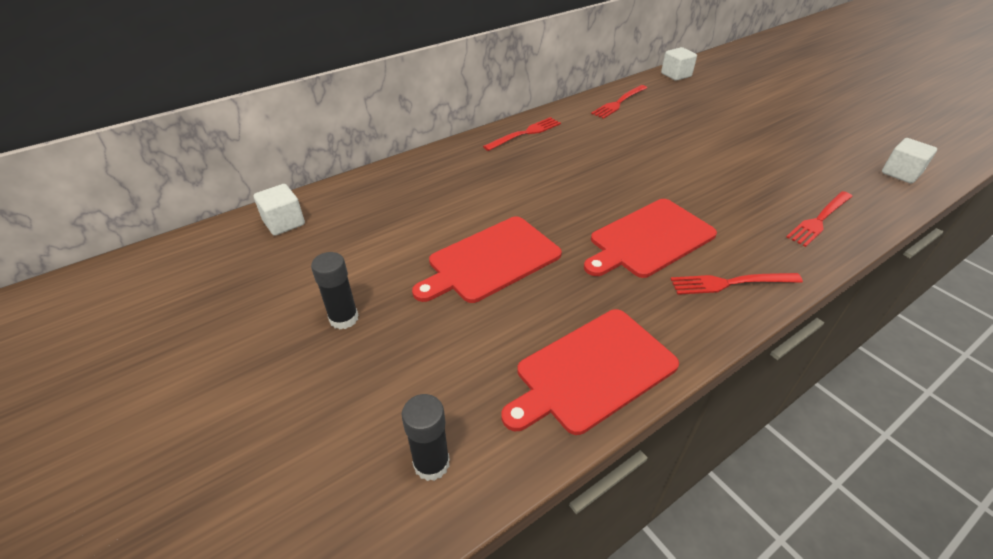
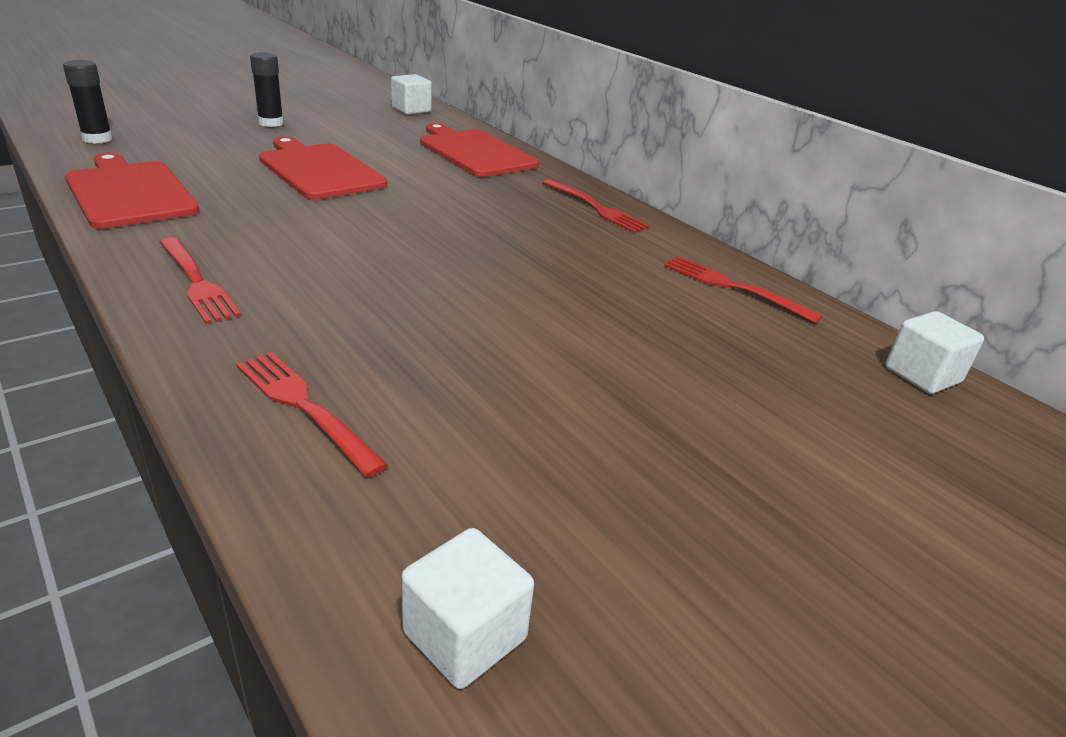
camera: 85 degrees right, 10 degrees down
(649, 239) = (317, 249): red cutting board -> red cutting board (474, 152)
(729, 283) = (197, 283): red fork -> red fork turned 150 degrees clockwise

